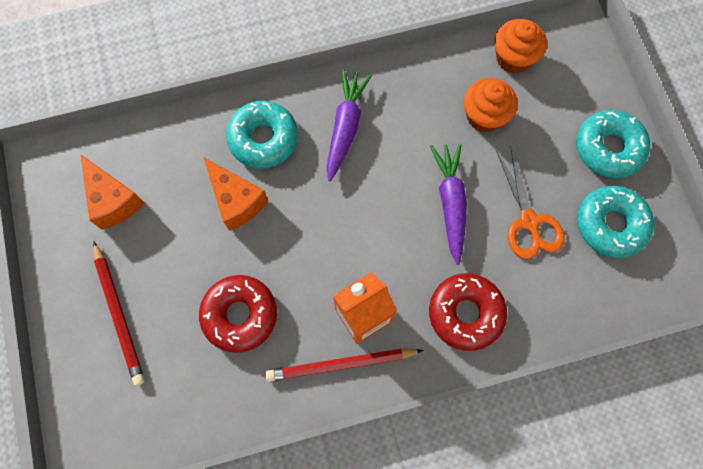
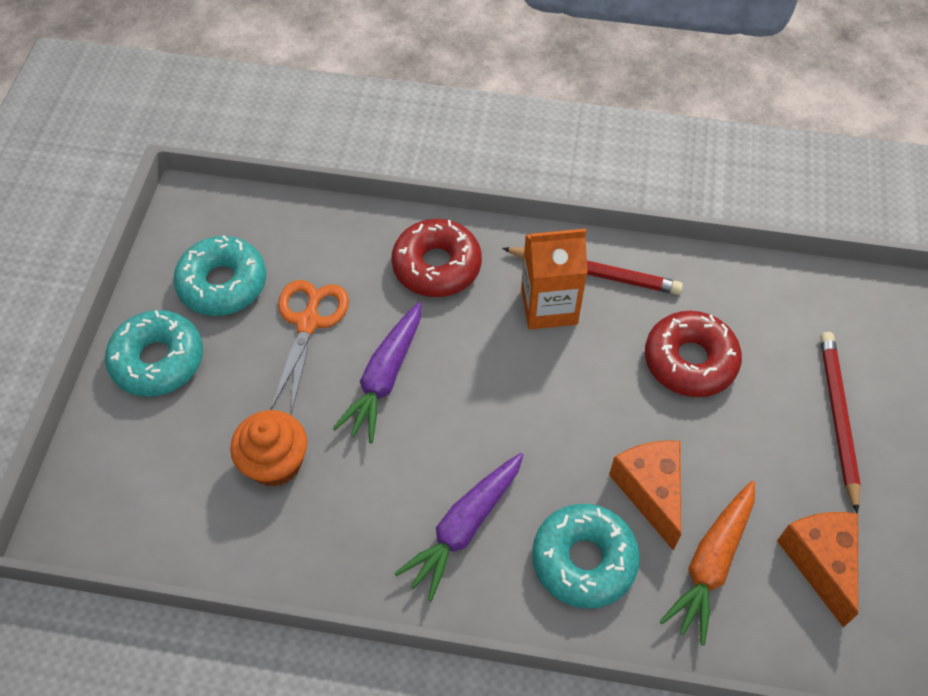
camera: 155 degrees left, 15 degrees down
(183, 169) = (711, 565): none -> orange carrot
(513, 58) = (182, 524): orange cupcake -> none

